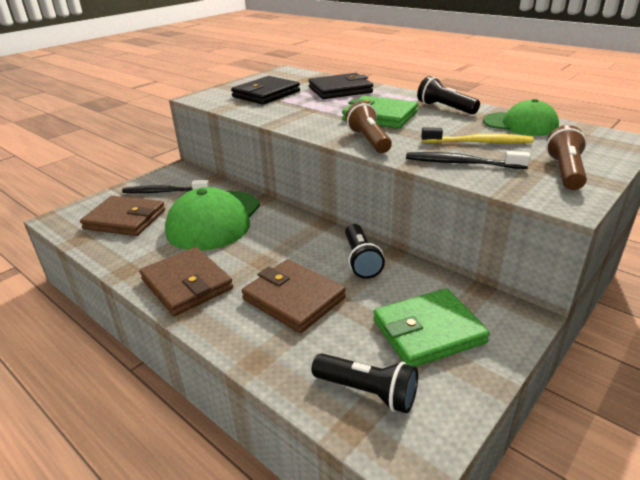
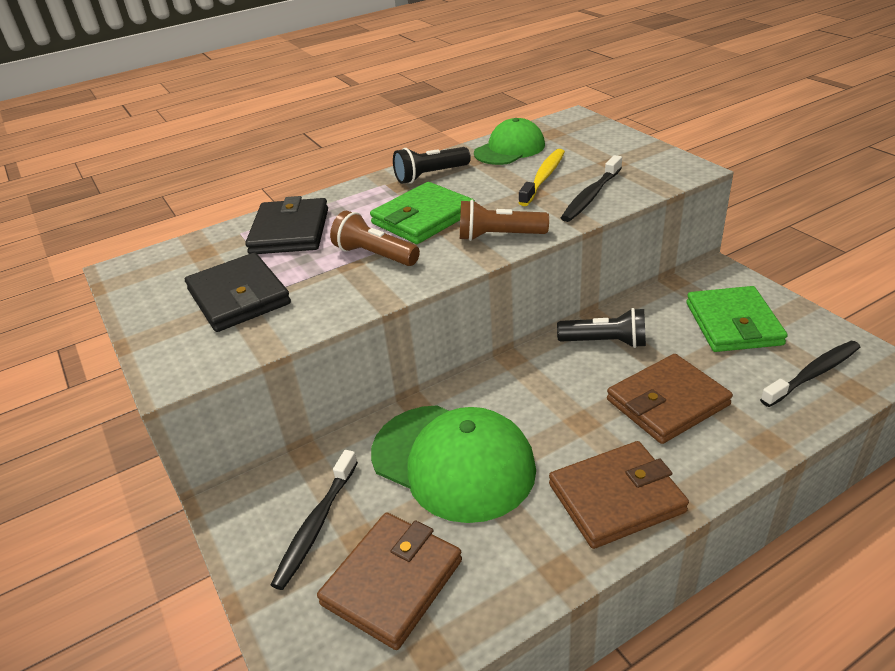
camera: 70 degrees left, 5 degrees up
(367, 392) = (813, 374): black flashlight -> black toothbrush
(565, 172) = (631, 156): brown flashlight -> brown flashlight (375, 255)

